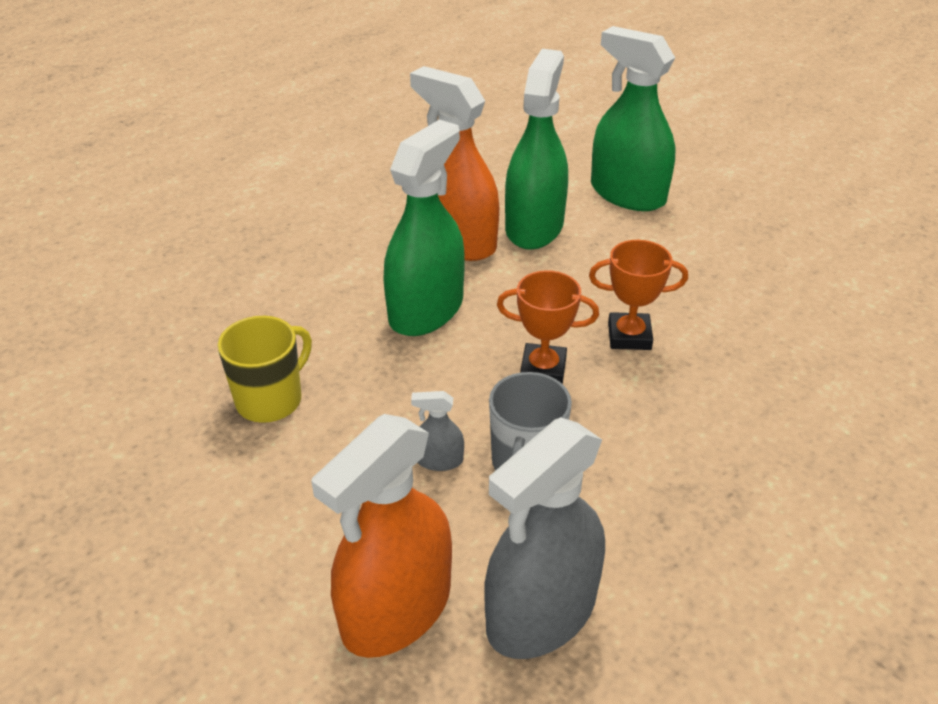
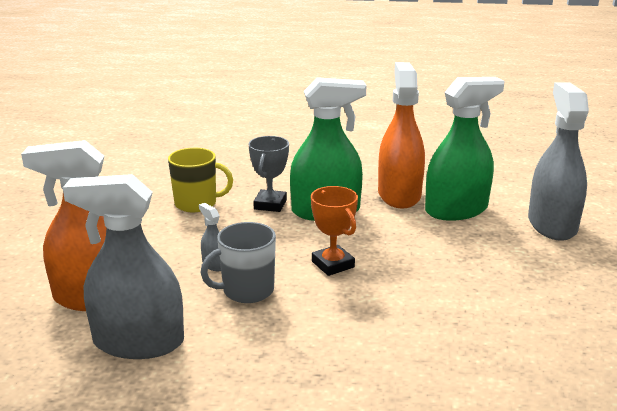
camera: 50 degrees right, 15 degrees down
(355, 341) = (270, 204): none -> grey trophy
(627, 194) = (552, 224): green spray bottle -> grey spray bottle
(629, 336) = (410, 280): orange trophy -> none

